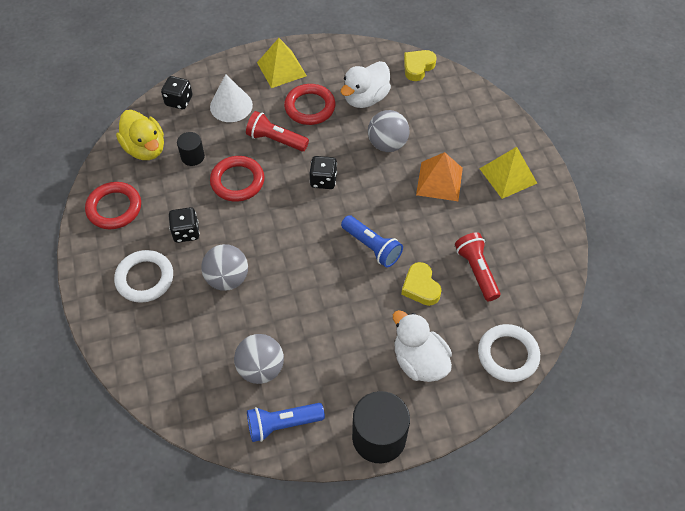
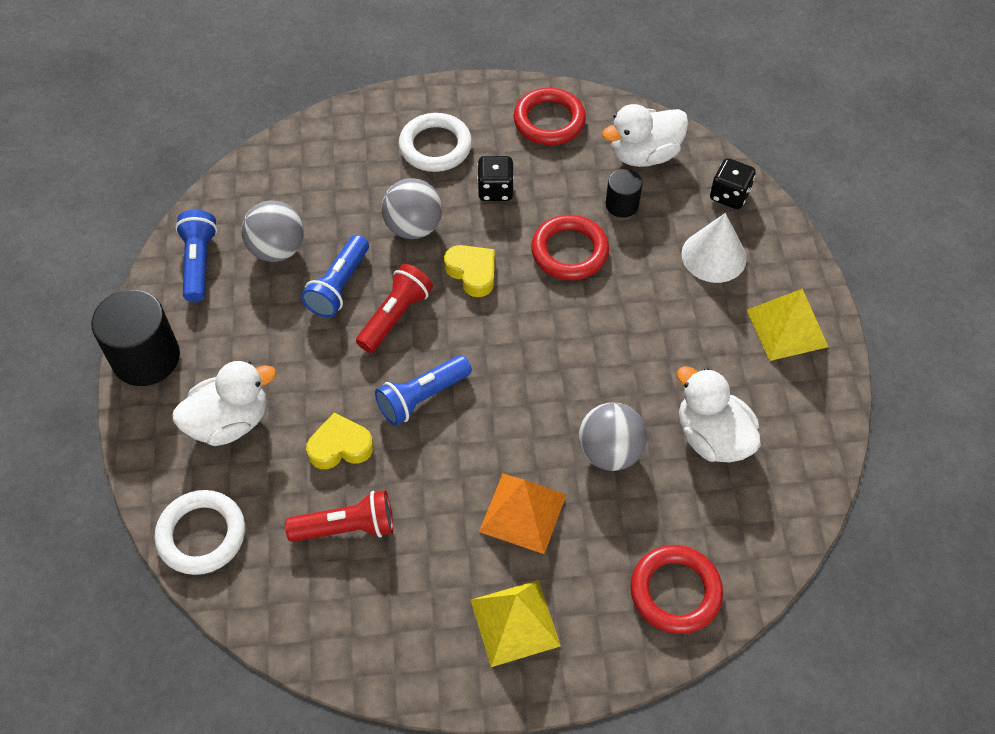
camera: 100 degrees right, 0 degrees up
(145, 148) = (644, 155): yellow duck -> white duck
(276, 140) = (639, 304): red flashlight -> red flashlight (395, 316)
(289, 317) = (339, 286): none -> blue flashlight
(310, 107) = (700, 356): red ring -> red ring (675, 592)
(323, 180) = (553, 354): black dice -> none
(418, 67) = (779, 533): yellow heart -> yellow heart (472, 272)

